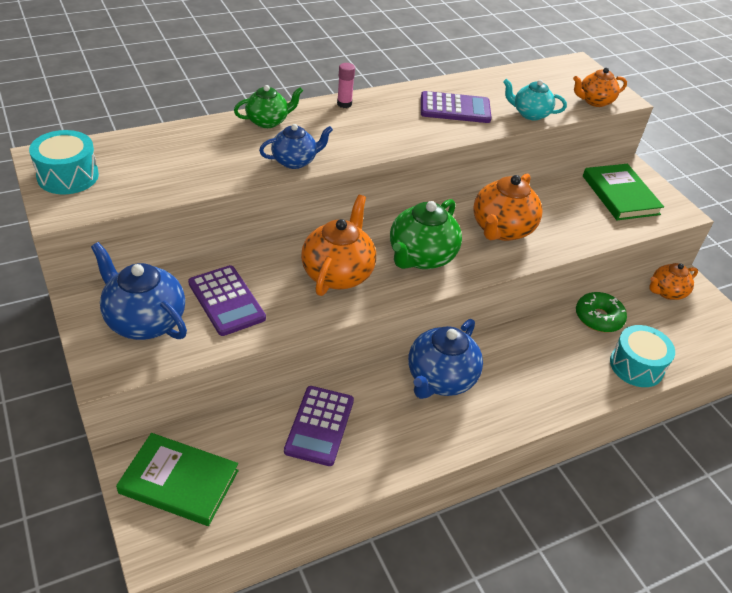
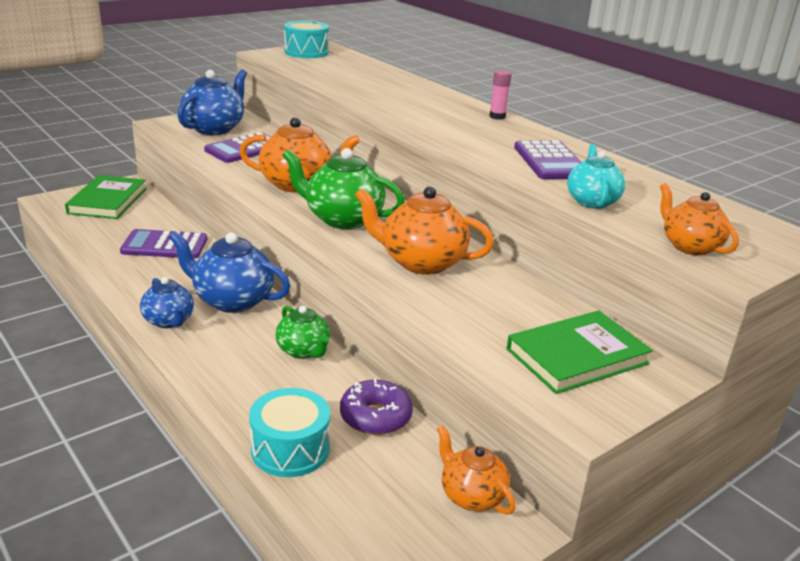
camera: 80 degrees right, 15 degrees down
(268, 121) = (433, 93): green teapot -> green teapot (303, 351)
(295, 161) = (378, 104): blue teapot -> blue teapot (169, 321)
(598, 318) = (375, 416): green donut -> purple donut

